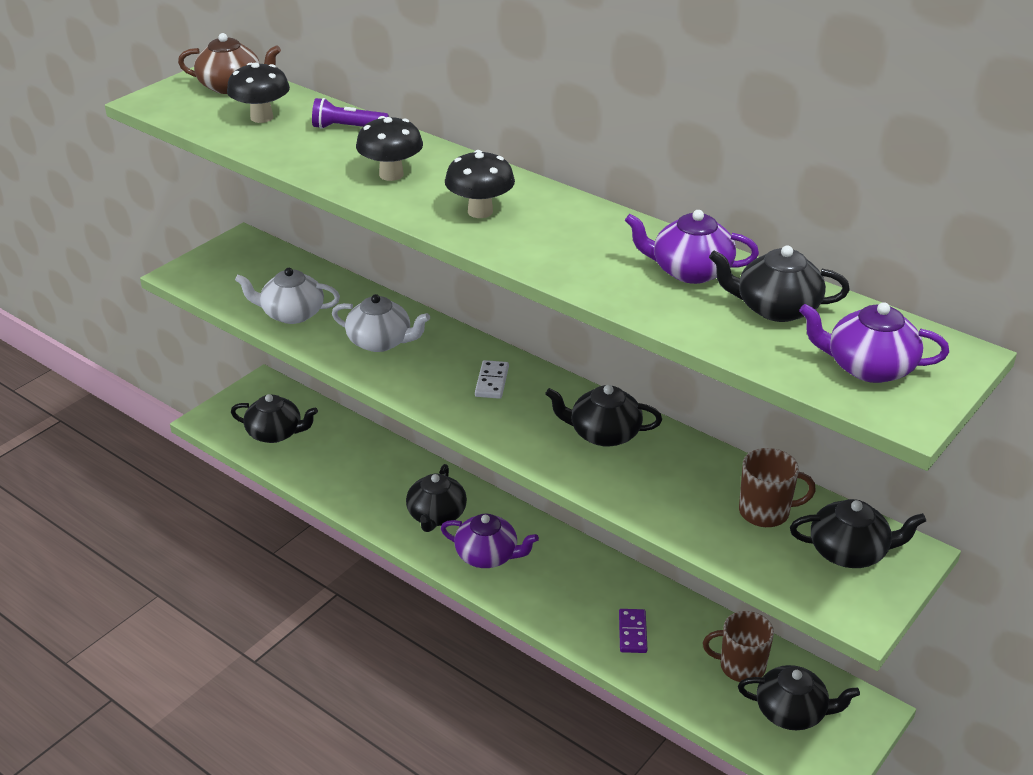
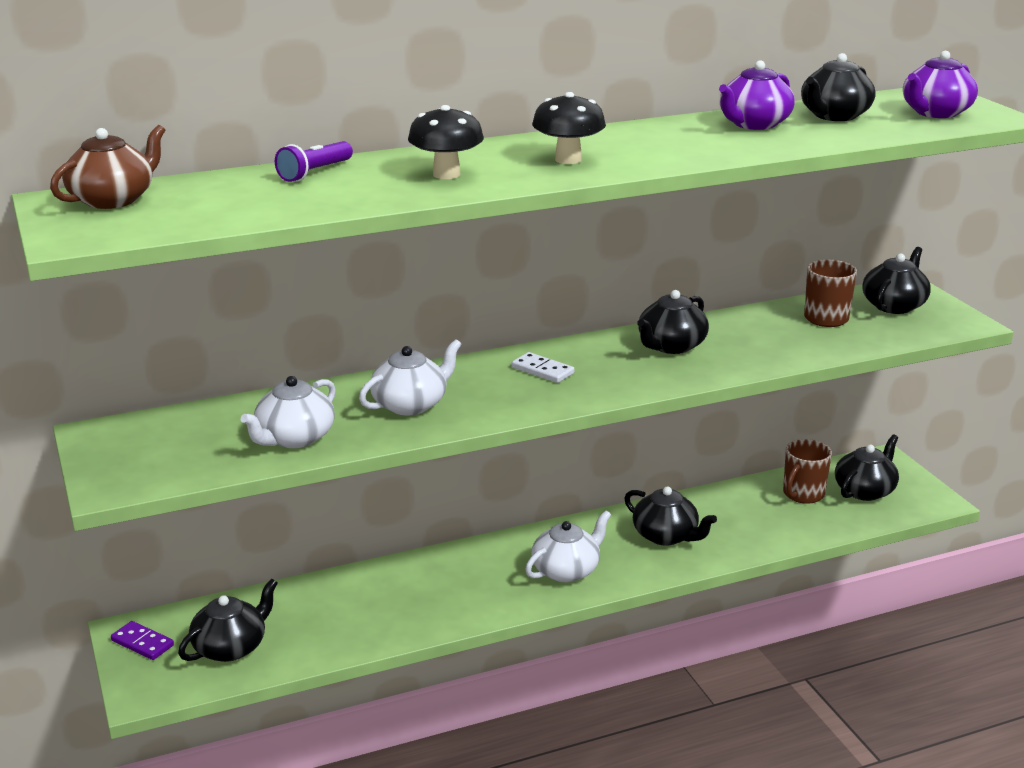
camera: 60 degrees left, 10 degrees down
(262, 117) = (222, 199): black mushroom -> none
(436, 515) = (481, 581): black teapot -> black teapot (666, 536)
(488, 555) = (566, 570): purple teapot -> white teapot
(632, 633) = (728, 529): purple domino -> purple domino (142, 643)

